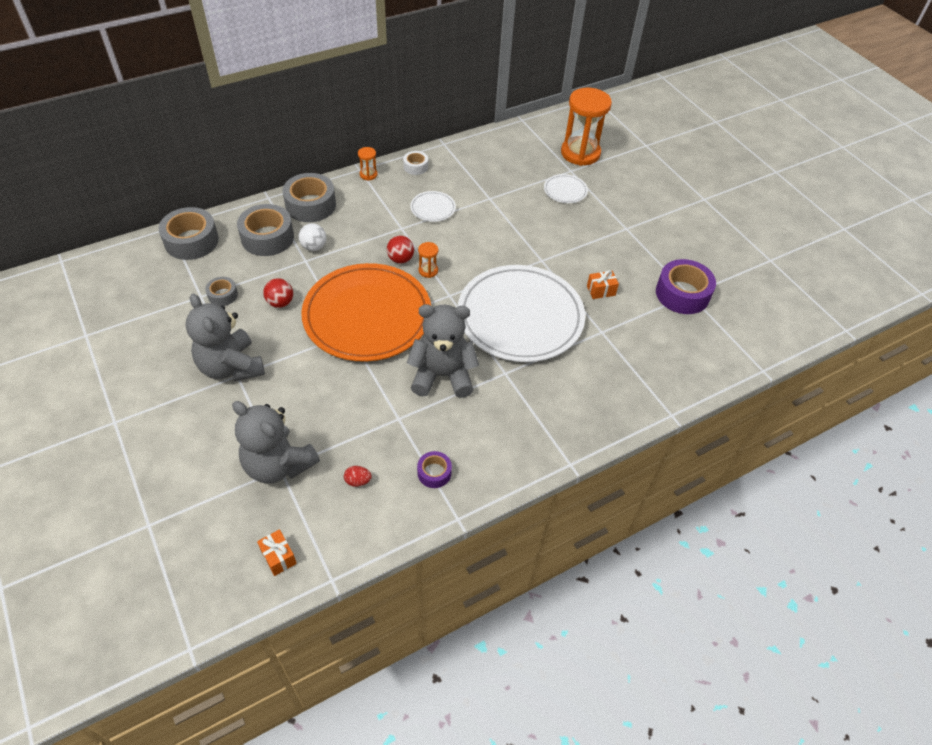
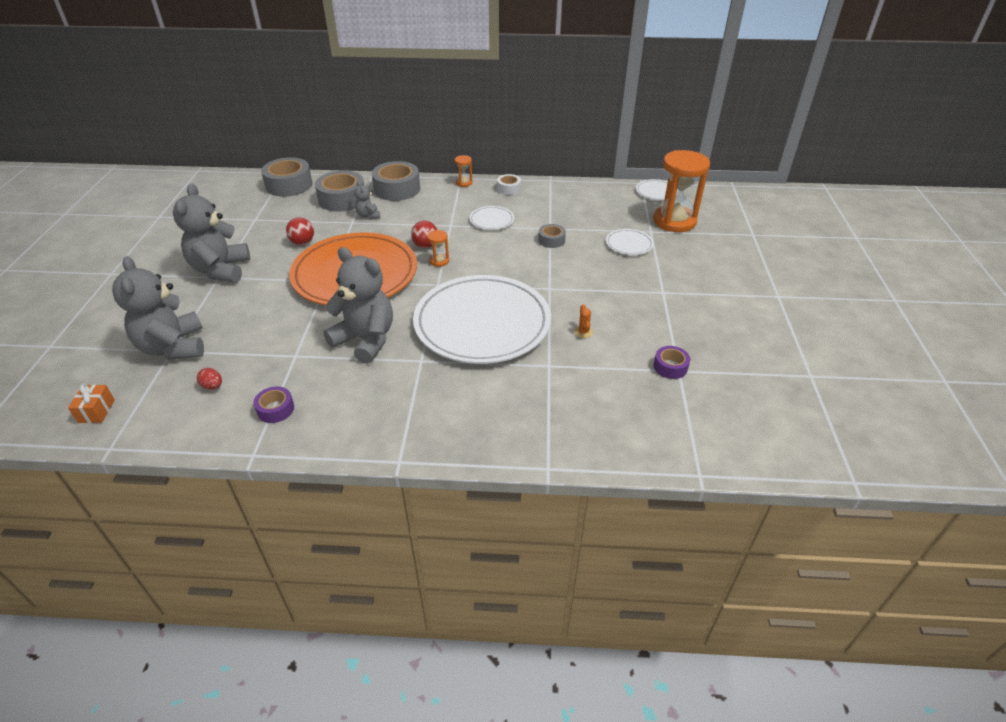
camera: 35 degrees right, 10 degrees down
(223, 295) = (269, 224): grey tape -> grey tape (551, 240)
(314, 247) = (368, 216): white ball -> grey teddy bear
(542, 126) = (656, 192): none -> white plate
(601, 290) = (583, 332): orange gift -> orange cactus
(682, 294) = (670, 367): purple tape -> purple tape, size x0.52

